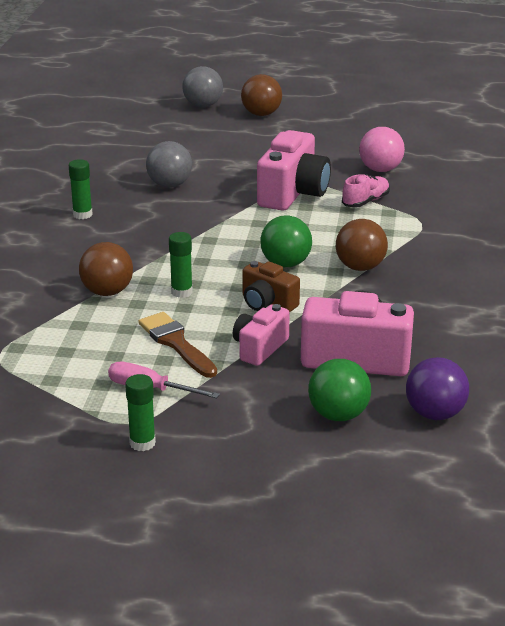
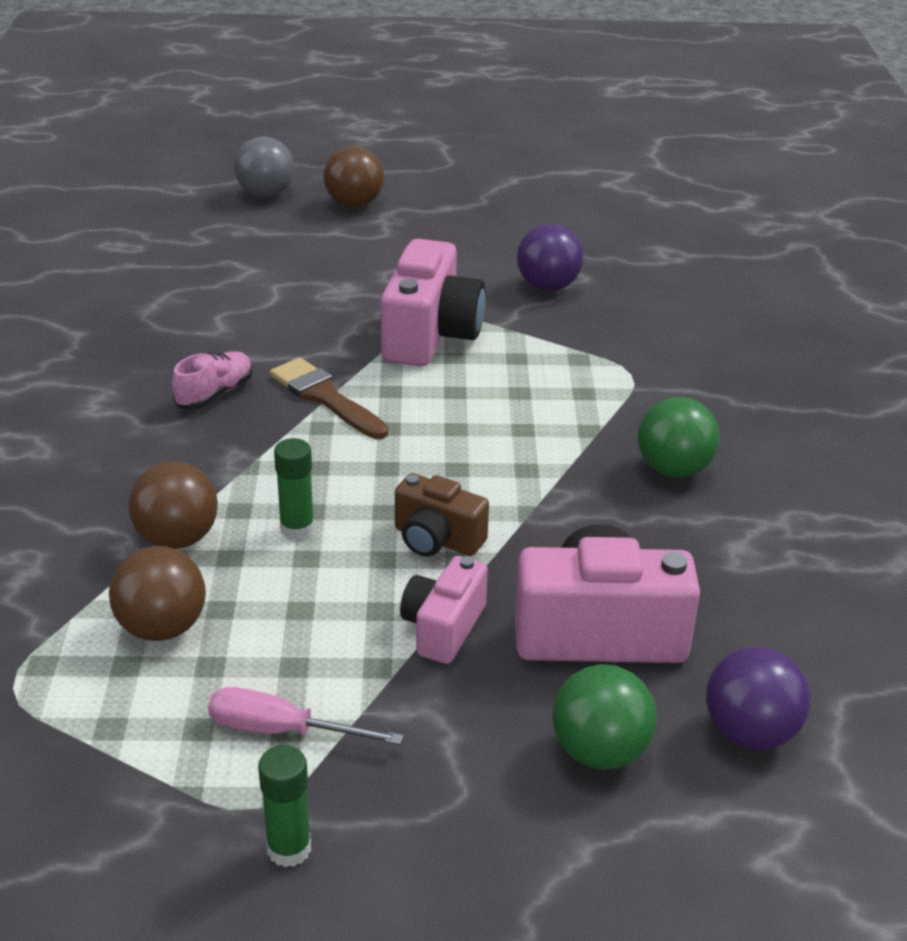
camera: 10 degrees left, 5 degrees up
(82, 214) = (114, 395): green glue stick -> none
(169, 185) = (241, 332): grey ball -> none
(176, 343) = (307, 631): brown brush -> brown brush (325, 397)
(285, 264) = (448, 462): green ball -> green ball (673, 469)
(360, 267) = (562, 459): brown ball -> brown ball (162, 628)
(365, 201) = (540, 342): pink shoe -> pink shoe (215, 394)
(380, 169) = (548, 286): pink ball -> purple ball

